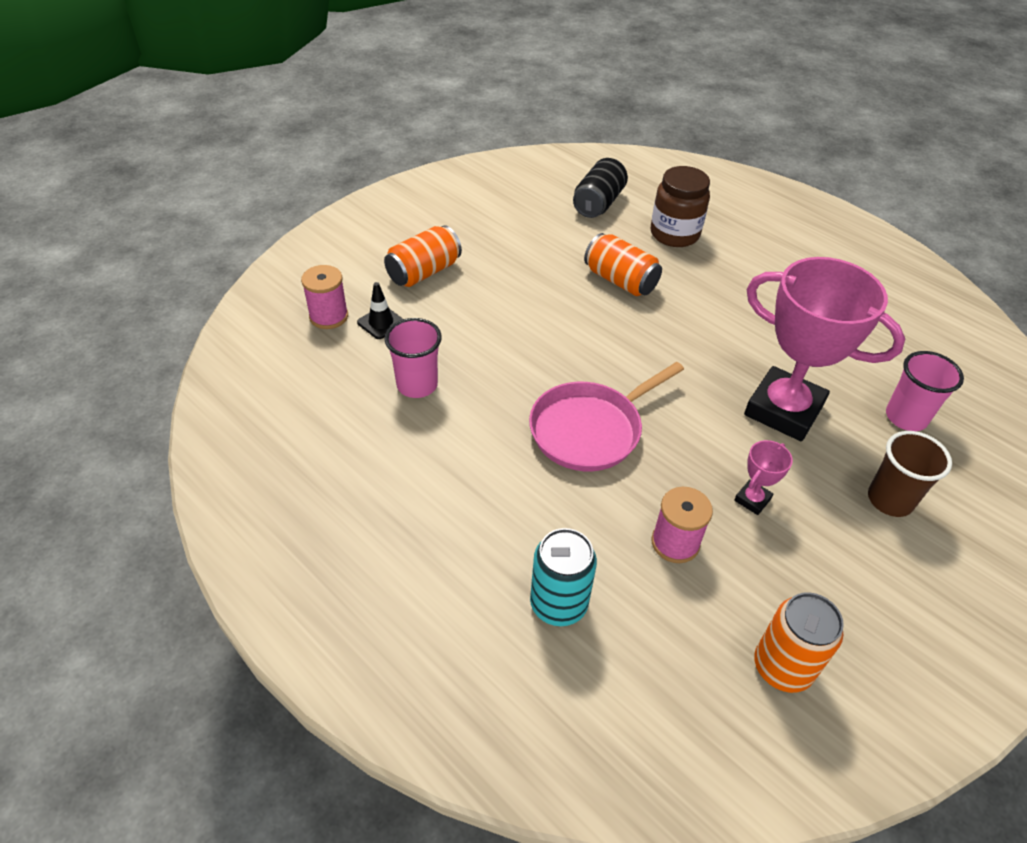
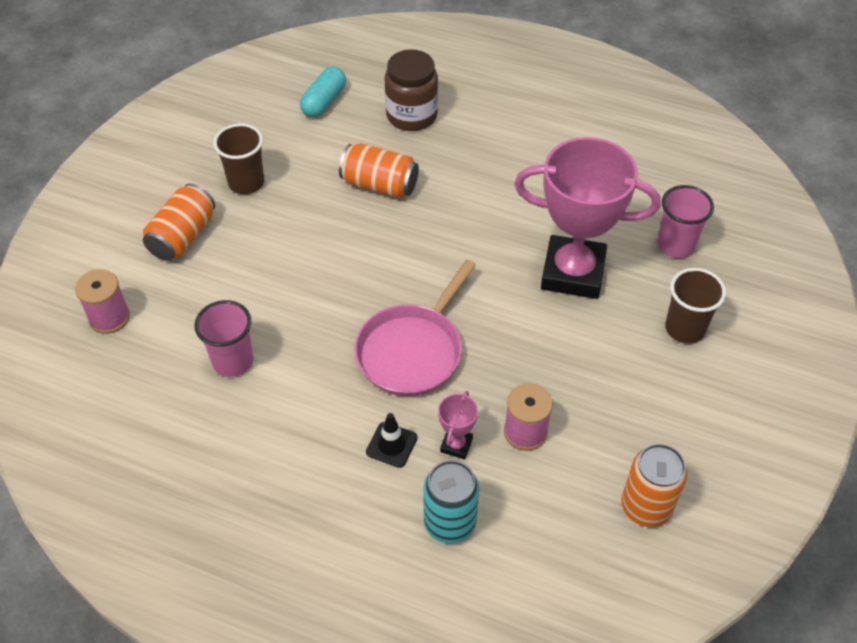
camera: 20 degrees left, 5 degrees up
(381, 323) = (166, 307): black traffic cone -> black traffic cone (391, 445)
(499, 246) = (246, 183): none -> brown cup
(598, 203) = (324, 101): black can -> turquoise capsule
(752, 499) = (575, 368): pink trophy -> pink trophy (456, 445)

